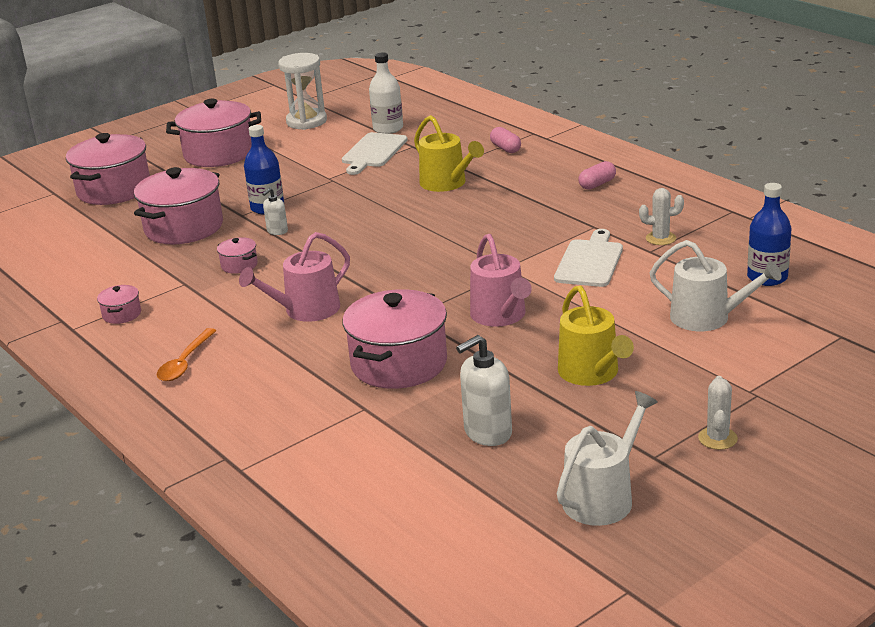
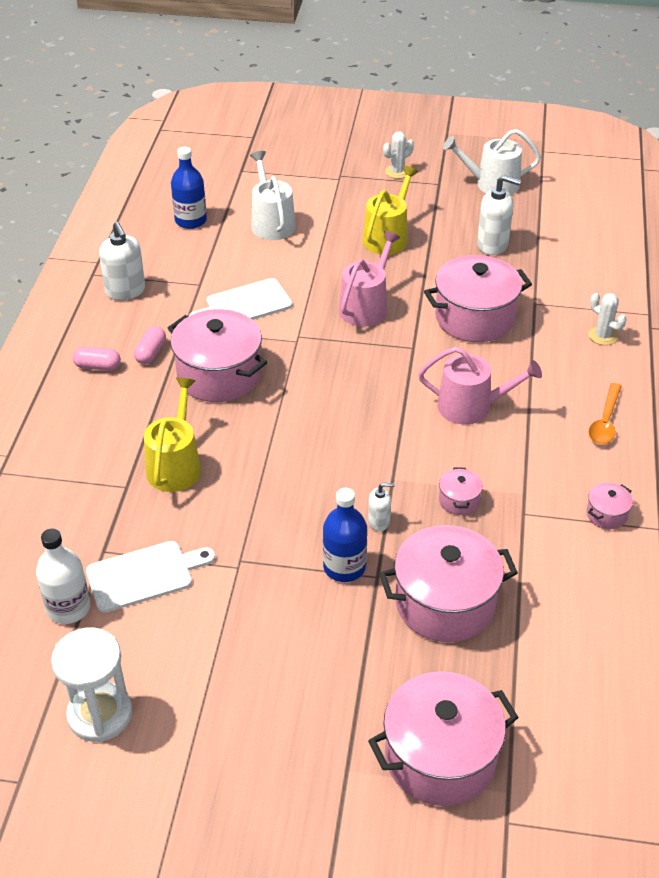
camera: 135 degrees left, 15 degrees up
(185, 362) = (605, 421): orange spoon -> orange spoon turned 135 degrees clockwise
(219, 153) = (262, 732): pink pot -> pink pot (219, 375)
(505, 148) = (57, 471): pink capsule -> pink capsule (151, 353)
(660, 238) = (173, 288): white cactus -> white cactus (602, 336)
(685, 218) = (125, 291): none -> white soap dispenser

